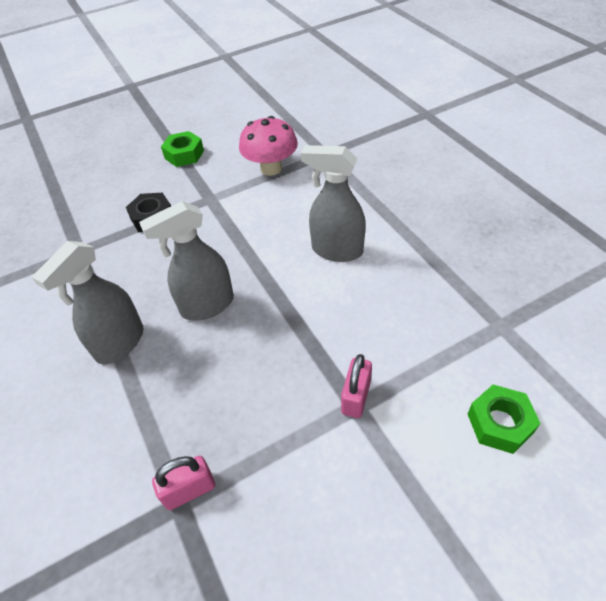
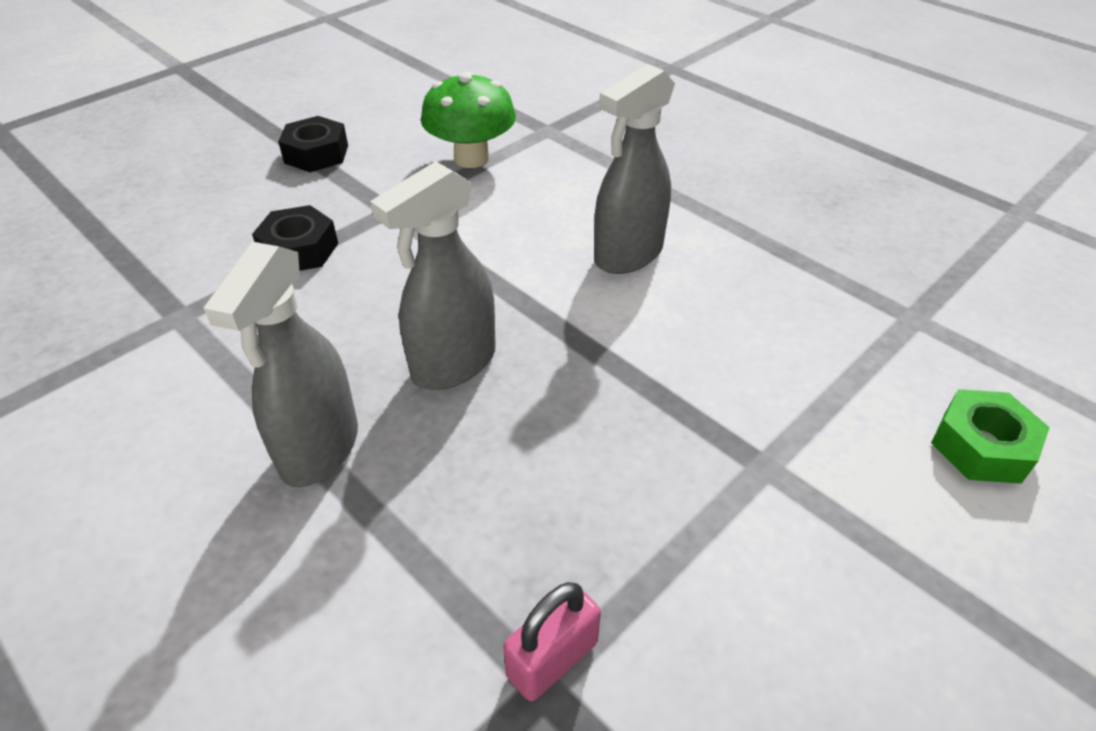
camera: 20 degrees left, 5 degrees down
(184, 154) = (316, 154): green nut -> black nut
(271, 168) = (471, 158): pink mushroom -> green mushroom
(336, 250) = (628, 255): grey spray bottle -> grey spray bottle turned 45 degrees counterclockwise
(356, 397) = (758, 453): pink padlock -> none

